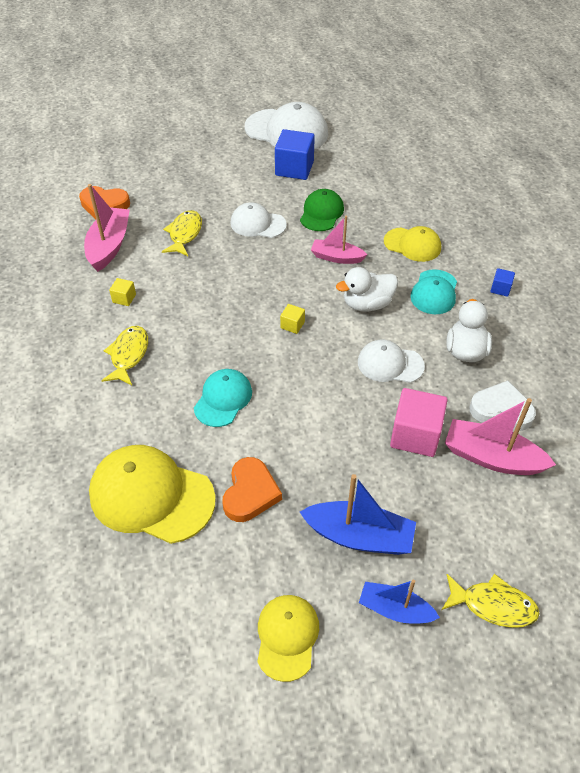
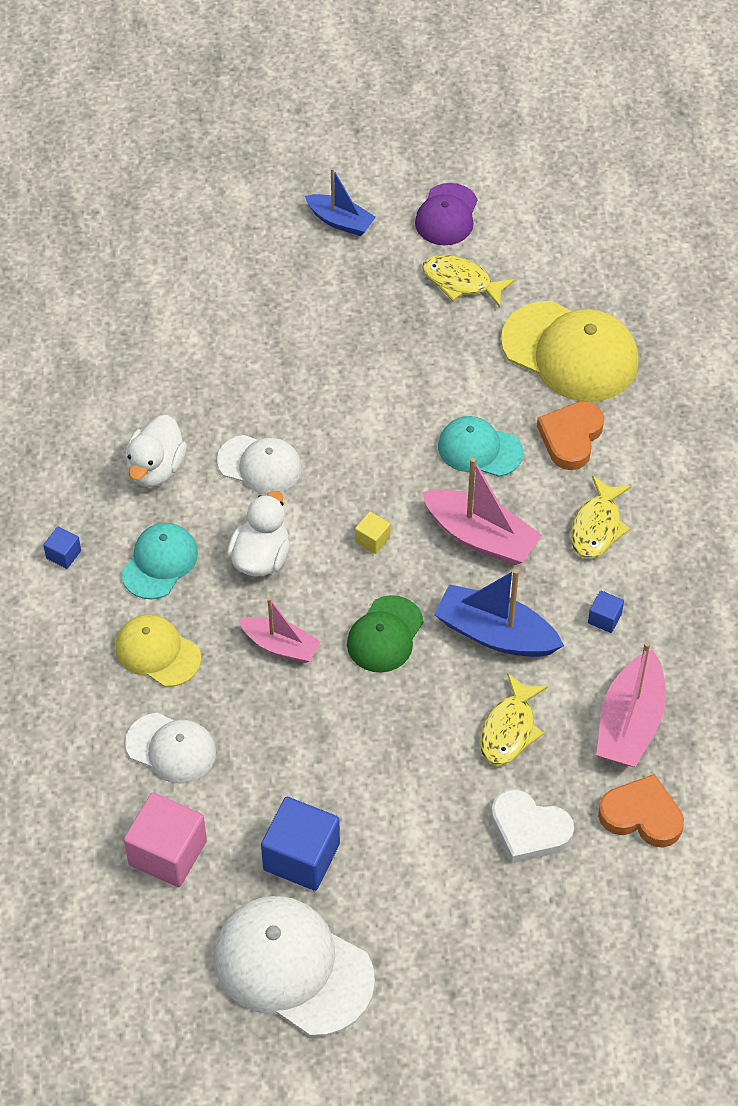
camera: 170 degrees left, 5 degrees up
(124, 298) = (604, 618): yellow cube -> blue cube
(223, 399) = (479, 449): turquoise cap -> turquoise cap turned 75 degrees clockwise
(250, 493) = (462, 340): orange heart -> orange heart (571, 438)
(258, 224) = (389, 733): white cap -> white cap (171, 748)
(287, 637) = (446, 215): yellow cap -> purple cap
(321, 213) = (280, 741): green cap -> green cap (385, 635)
(359, 536) = (356, 284): blue boat -> blue boat (495, 634)
(367, 304) = (261, 557): white duck -> white duck turned 60 degrees counterclockwise
(415, 435) = (261, 374): pink cube -> pink cube (168, 853)
(492, 457) = (184, 338): pink boat -> pink boat (480, 537)
(493, 605) = (246, 212): yellow fish -> yellow fish (461, 282)
(501, 410) = (147, 388): white heart -> white heart (529, 830)

